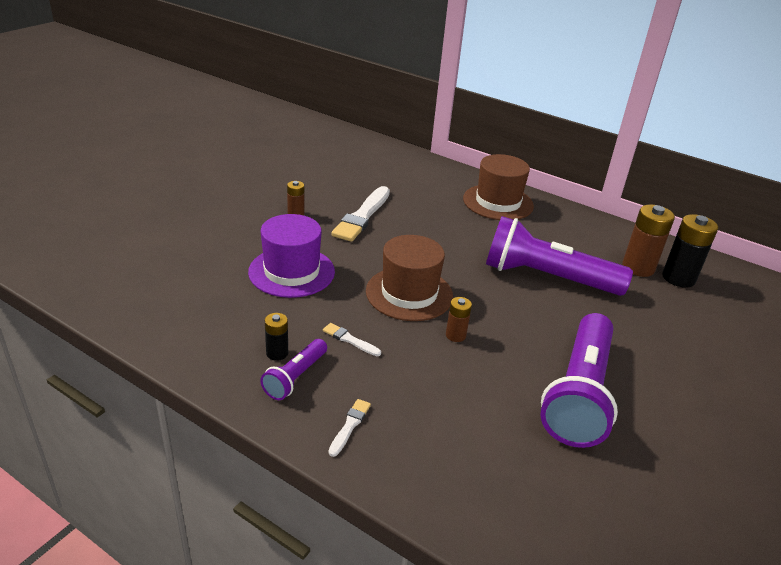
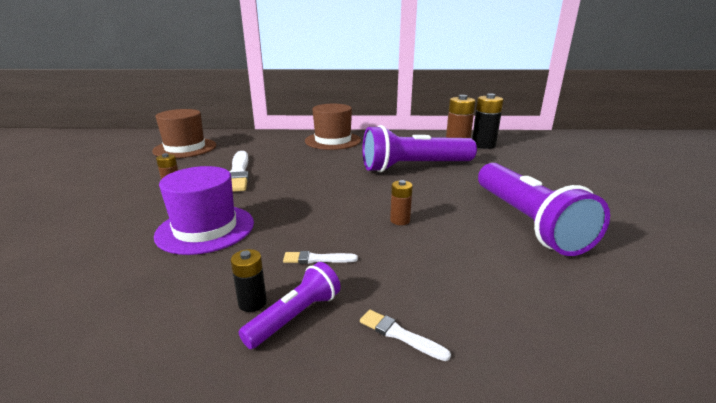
camera: 30 degrees left, 10 degrees down
(295, 377) = (295, 316): purple flashlight -> purple flashlight turned 135 degrees counterclockwise
(350, 426) = (400, 335): white brush -> white brush turned 45 degrees counterclockwise
(409, 293) = (331, 207): brown hat -> brown hat (185, 148)

